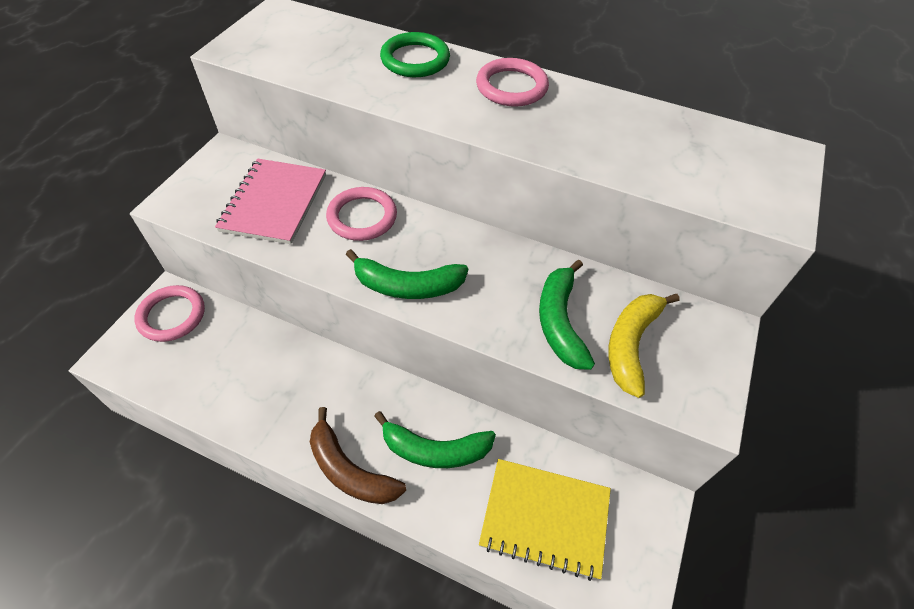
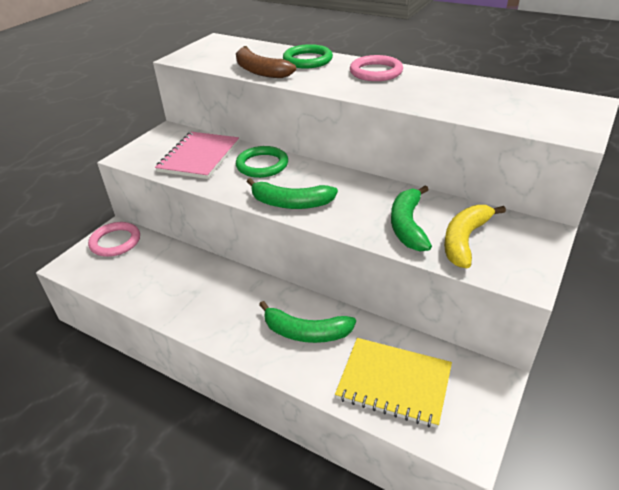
camera: 10 degrees right, 15 degrees down
(350, 470) = (235, 342): brown banana -> brown banana (260, 71)
(362, 217) = (262, 165): pink ring -> green ring

